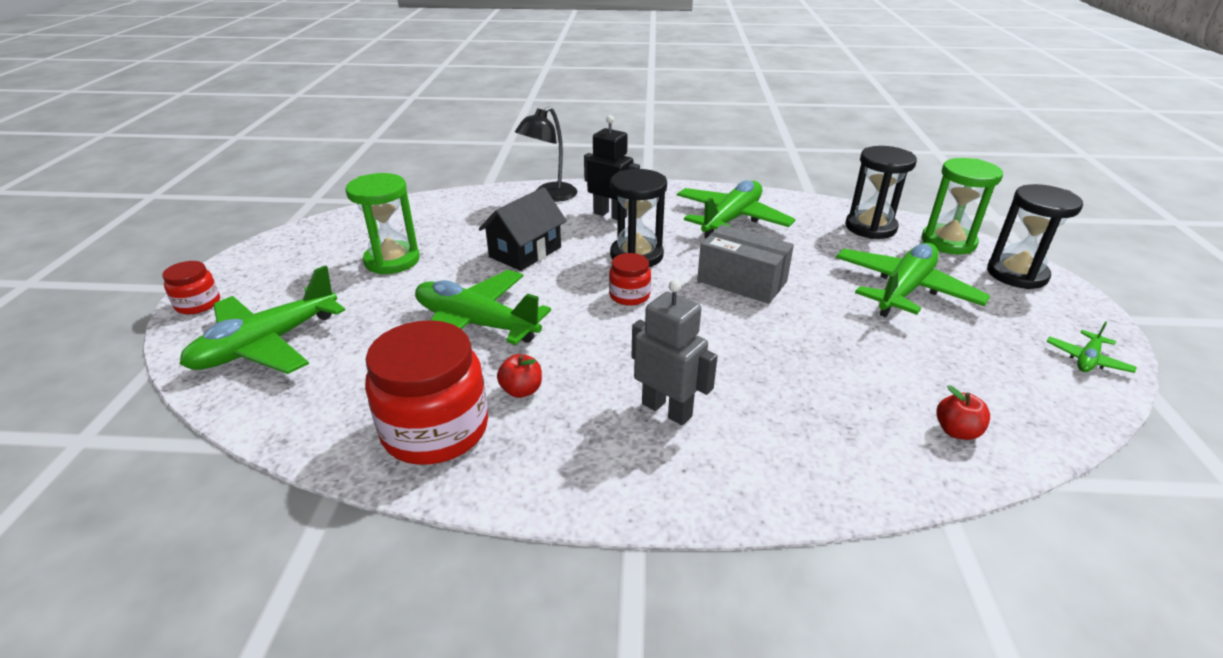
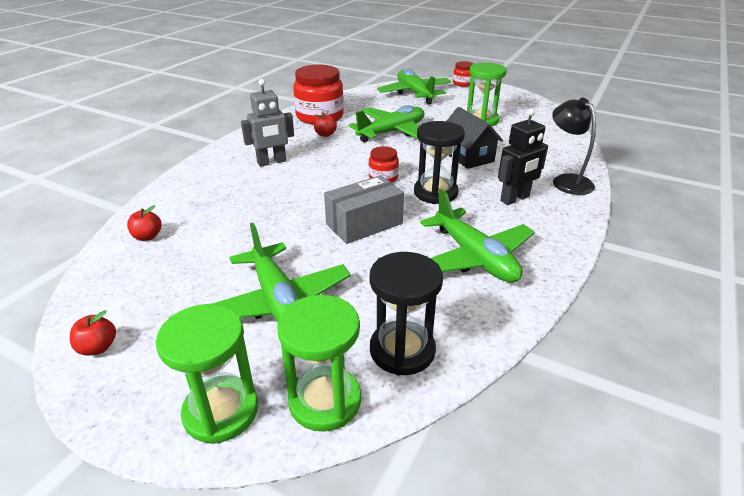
camera: 115 degrees right, 0 degrees up
(1016, 274) = (221, 411): black hourglass -> green hourglass
(1087, 359) = (98, 347): green plane -> red apple

